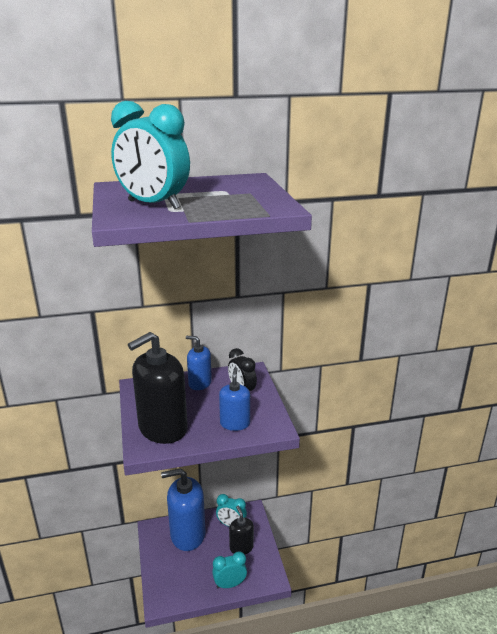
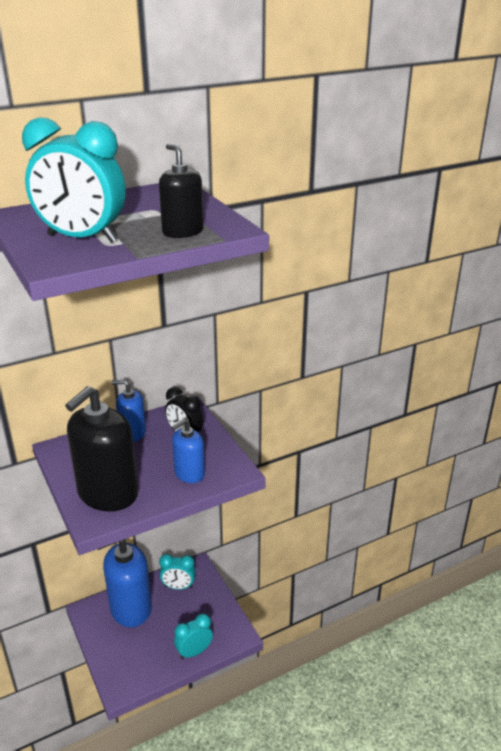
camera: 15 degrees left, 5 degrees up
(235, 423) = (189, 473): blue soap dispenser -> blue soap dispenser turned 120 degrees counterclockwise
(241, 547) = (196, 609): black soap dispenser -> black soap dispenser (182, 232)

